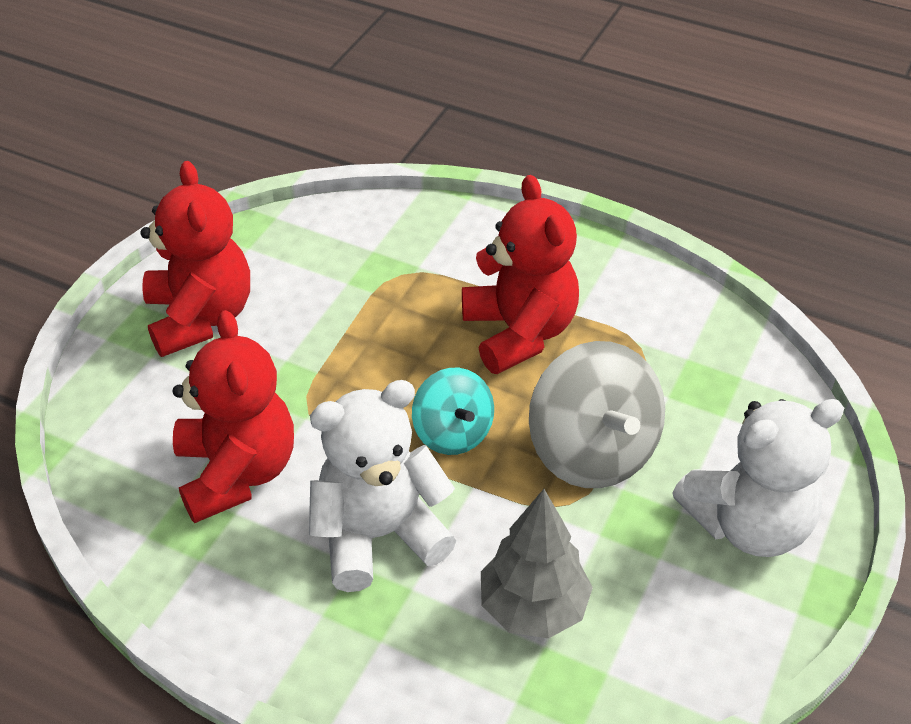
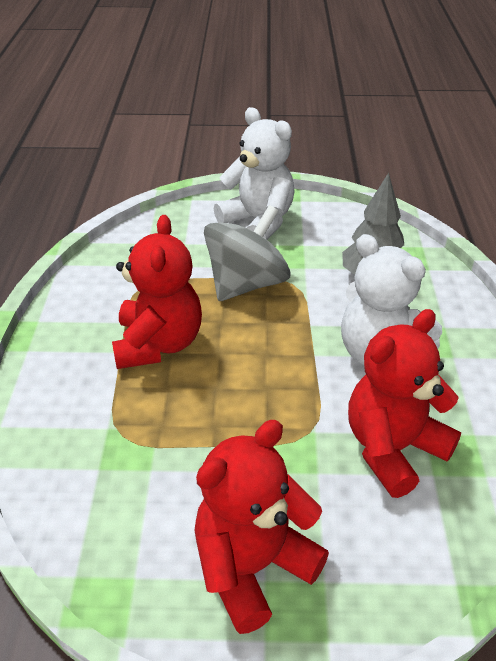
camera: 115 degrees left, 5 degrees down
(453, 433) = (274, 347): turquoise spinning top -> none
(519, 332) = (158, 344): red teddy bear -> red teddy bear turned 135 degrees clockwise

